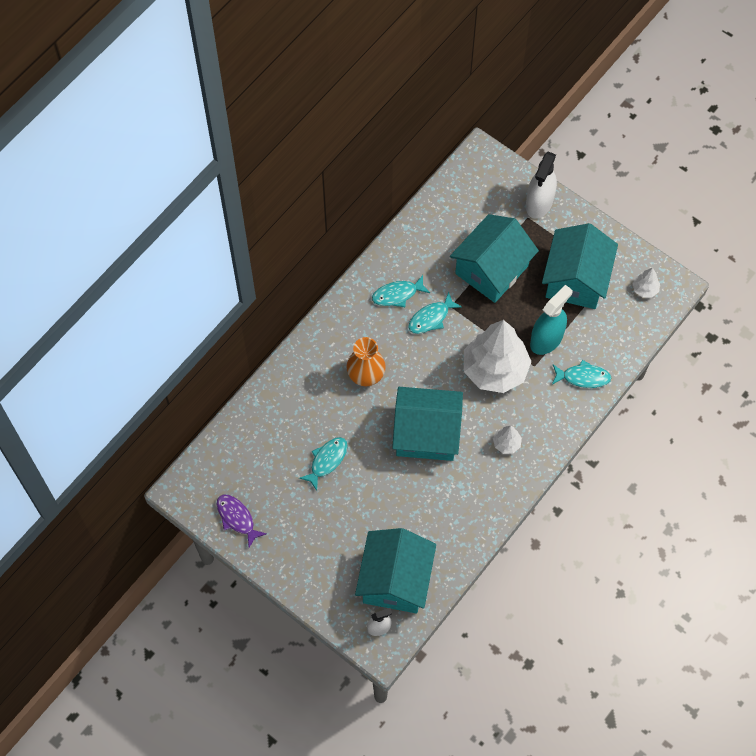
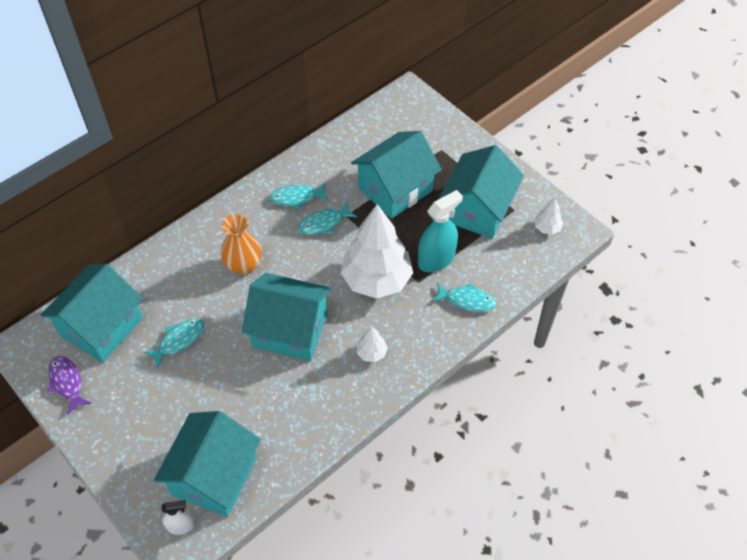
camera: 10 degrees right, 10 degrees down
(250, 459) = (102, 327): none -> turquoise house
(539, 203) = (455, 139): white spray bottle -> none

